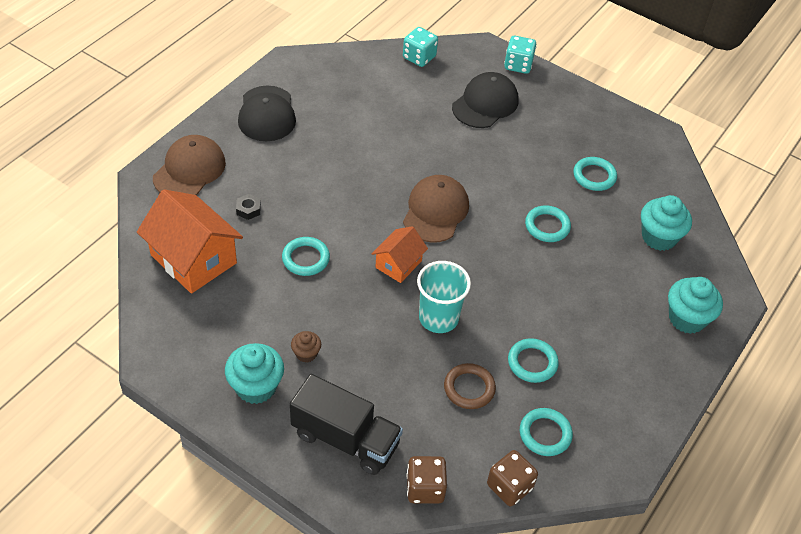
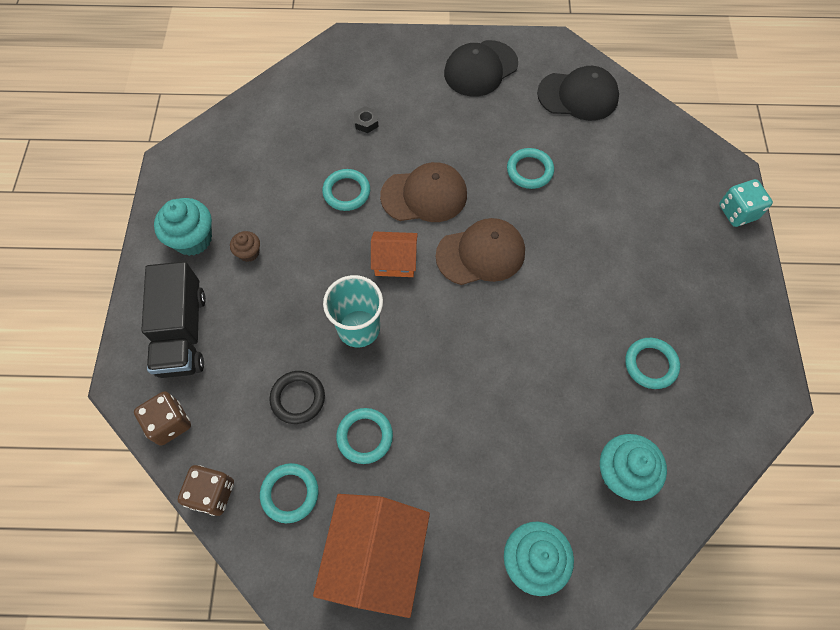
camera: 60 degrees right, 15 degrees up
(189, 170) = (374, 60): brown cap -> brown cap (424, 195)
(193, 259) = (287, 121): orange house -> orange house (376, 556)
(419, 57) = (660, 129): turquoise dice -> none
(469, 388) = (298, 398): brown ring -> black ring
(485, 104) = (655, 215): black cap -> black cap (578, 96)
(547, 226) = (544, 357): turquoise ring -> turquoise ring (529, 170)

